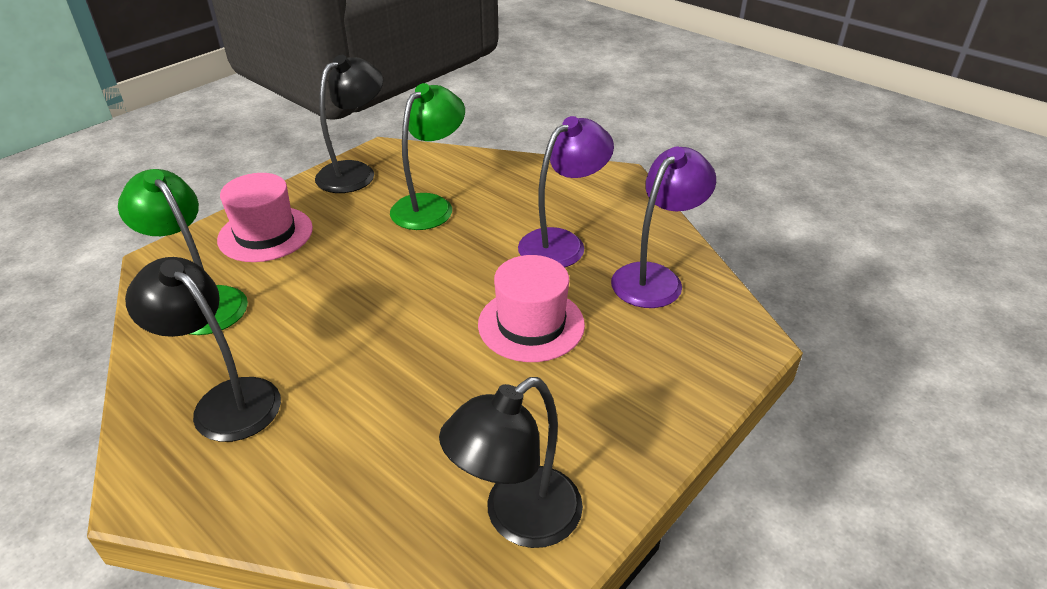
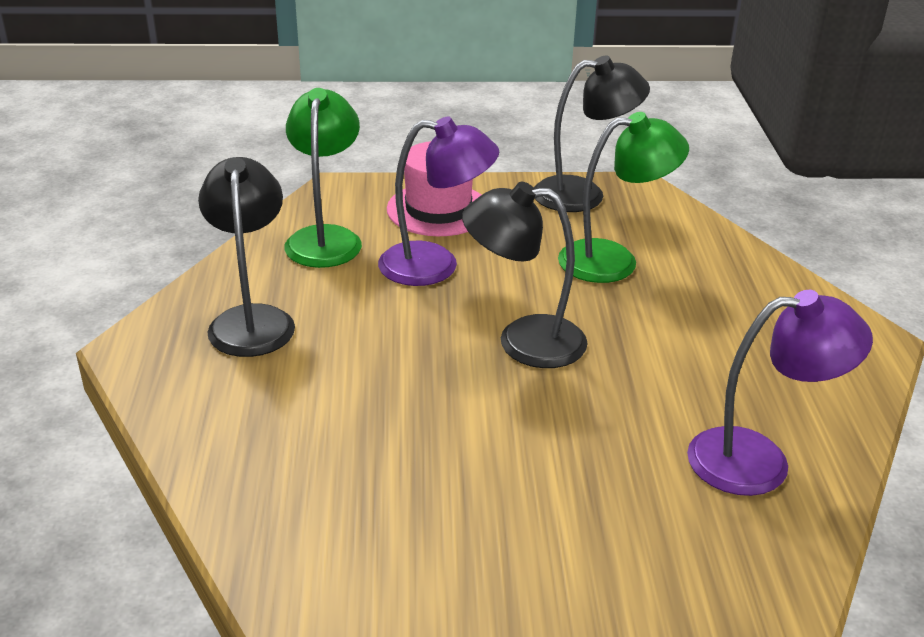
camera: 45 degrees right, 5 degrees down
(518, 518) = (332, 557): black lamp -> black lamp (523, 341)
(531, 324) = (562, 419): pink hat -> none
(562, 243) = (702, 367): purple lamp -> purple lamp (435, 266)

